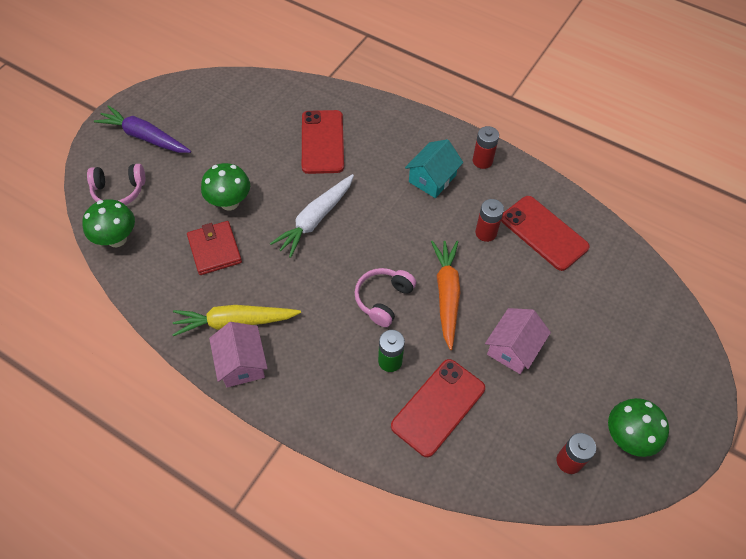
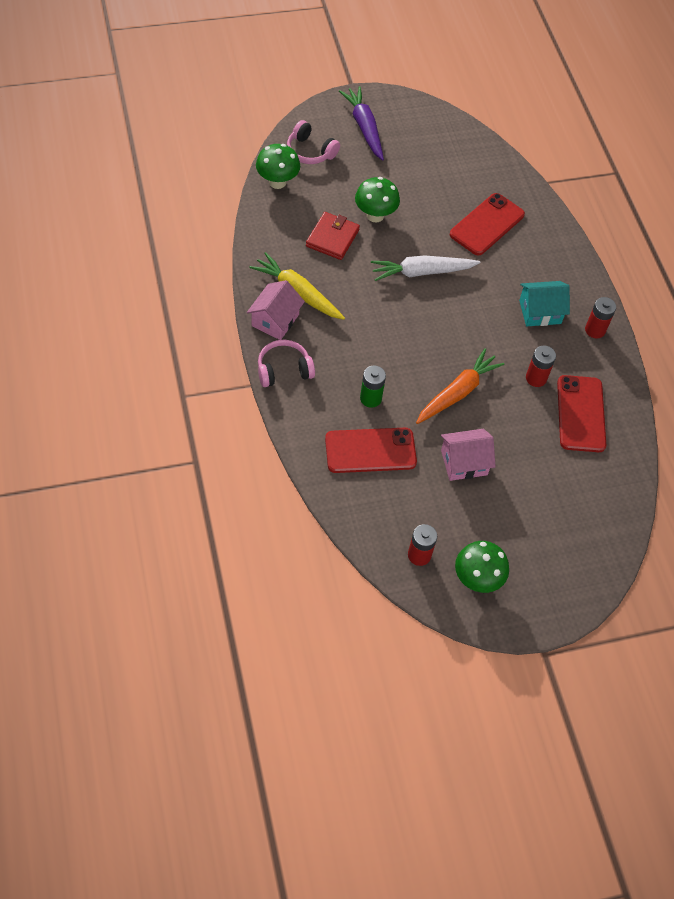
camera: 40 degrees right, 0 degrees up
(383, 299) = (410, 359): pink headphones -> pink headphones (284, 370)

